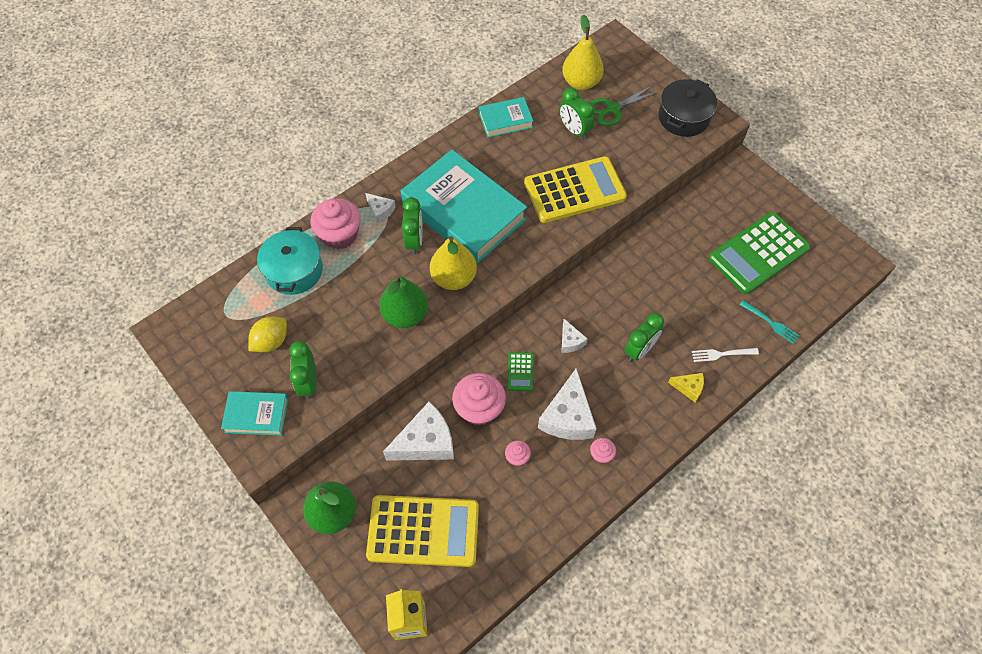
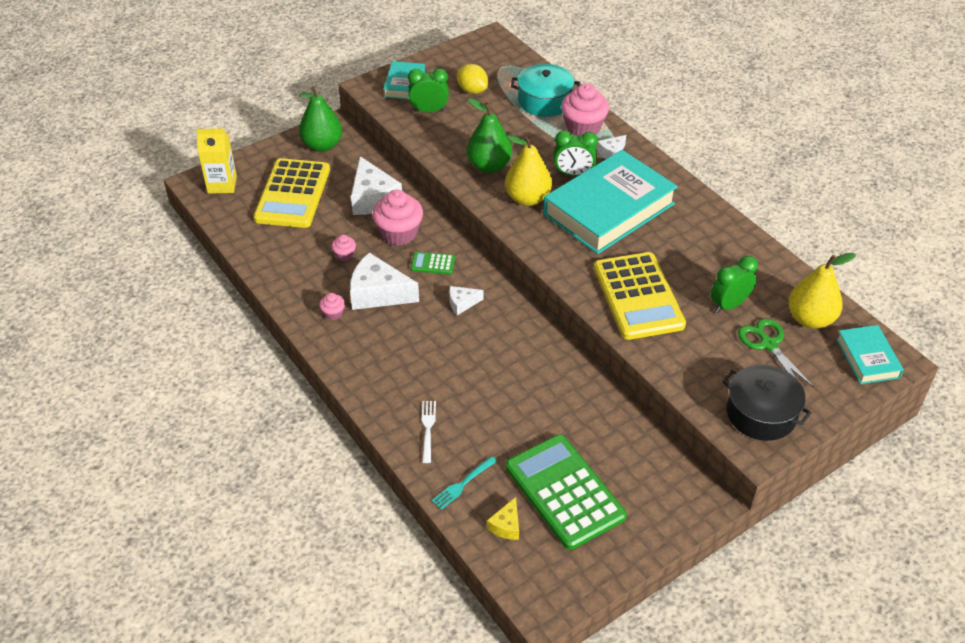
camera: 95 degrees right, 15 degrees down
(505, 120) = (740, 248): turquoise book -> turquoise book (867, 358)
(639, 350) = (443, 357): green clock -> none
(688, 388) = (392, 392): yellow cheese -> yellow cheese (506, 525)

